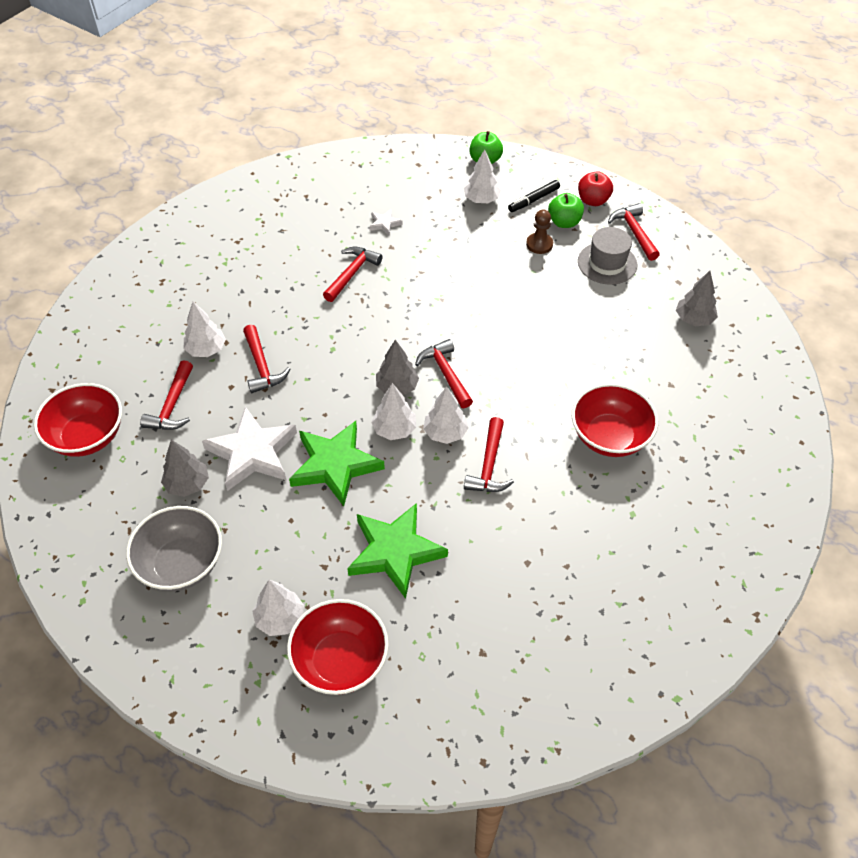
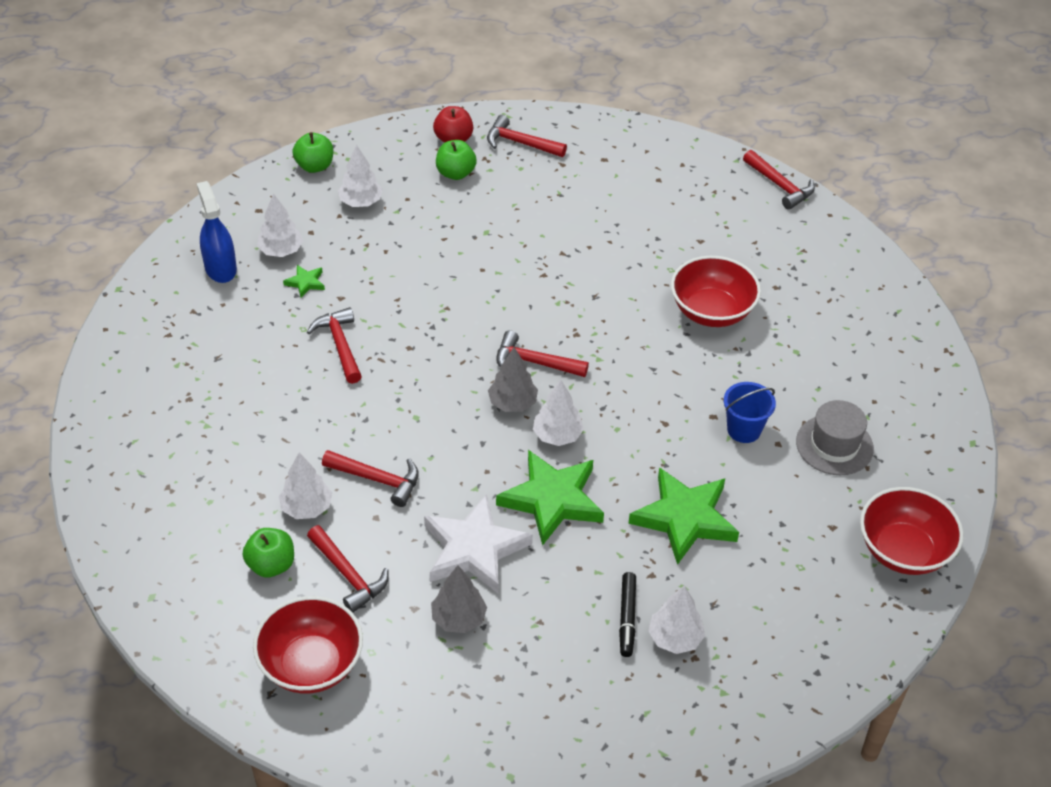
camera: 50 degrees left, 5 degrees down
(147, 365) = (271, 565): none -> green apple
(181, 564) = (546, 675): grey bowl -> none
(340, 661) = (755, 622): red bowl -> red bowl (903, 551)
(352, 182) = (220, 268): none -> blue spray bottle
(384, 224) = (305, 282): white star -> green star
(445, 433) = (598, 405): white tree -> white tree (281, 251)
(489, 465) = (661, 401): red hammer -> red hammer (780, 186)
(517, 532) = (744, 430): none -> blue bucket
(533, 200) = (405, 172): black marker -> black marker (627, 618)
(539, 244) = (461, 205): brown pawn -> none
(607, 263) = (534, 183): grey hat -> grey hat (834, 445)
(694, 319) = (652, 180): grey tree -> none

